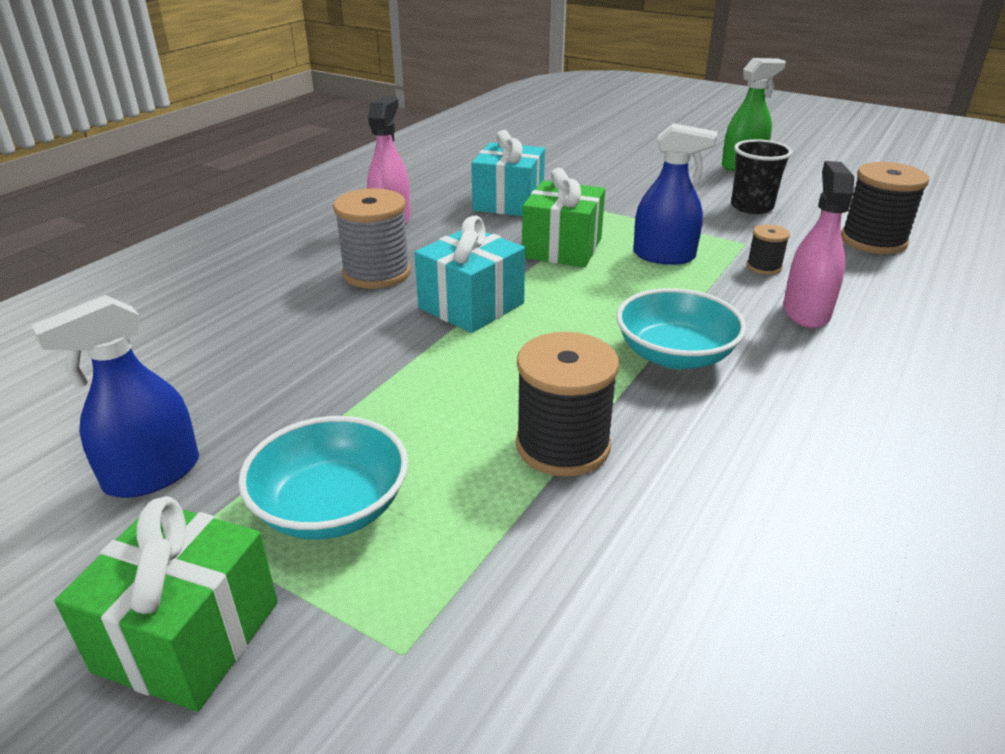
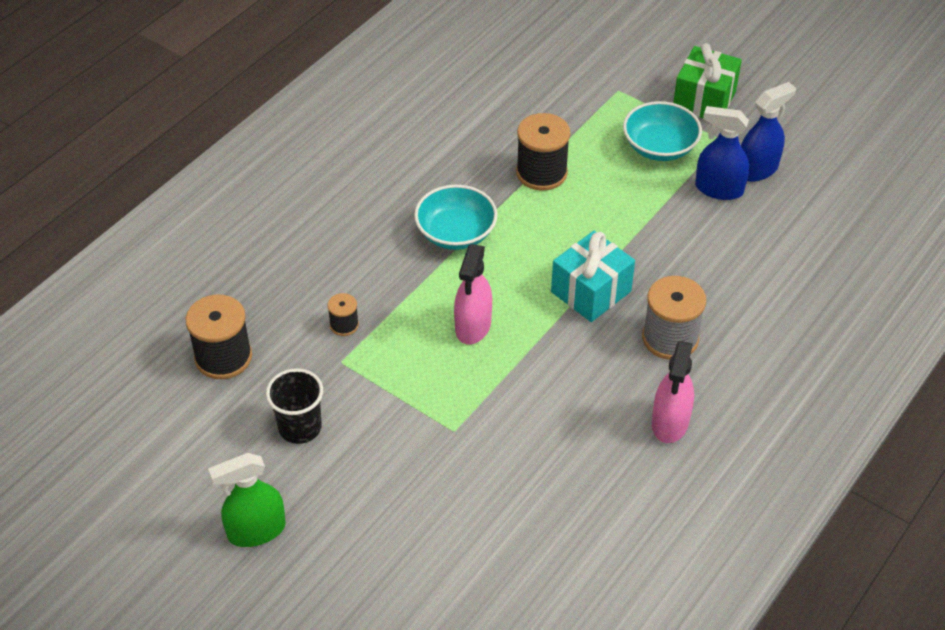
camera: 175 degrees left, 15 degrees up
(508, 202) = (550, 456): turquoise gift -> none
(562, 248) = (509, 365): green gift -> none
(664, 256) = (422, 346): blue spray bottle -> blue spray bottle (718, 189)
(806, 312) = (343, 268): pink spray bottle -> pink spray bottle (473, 326)

